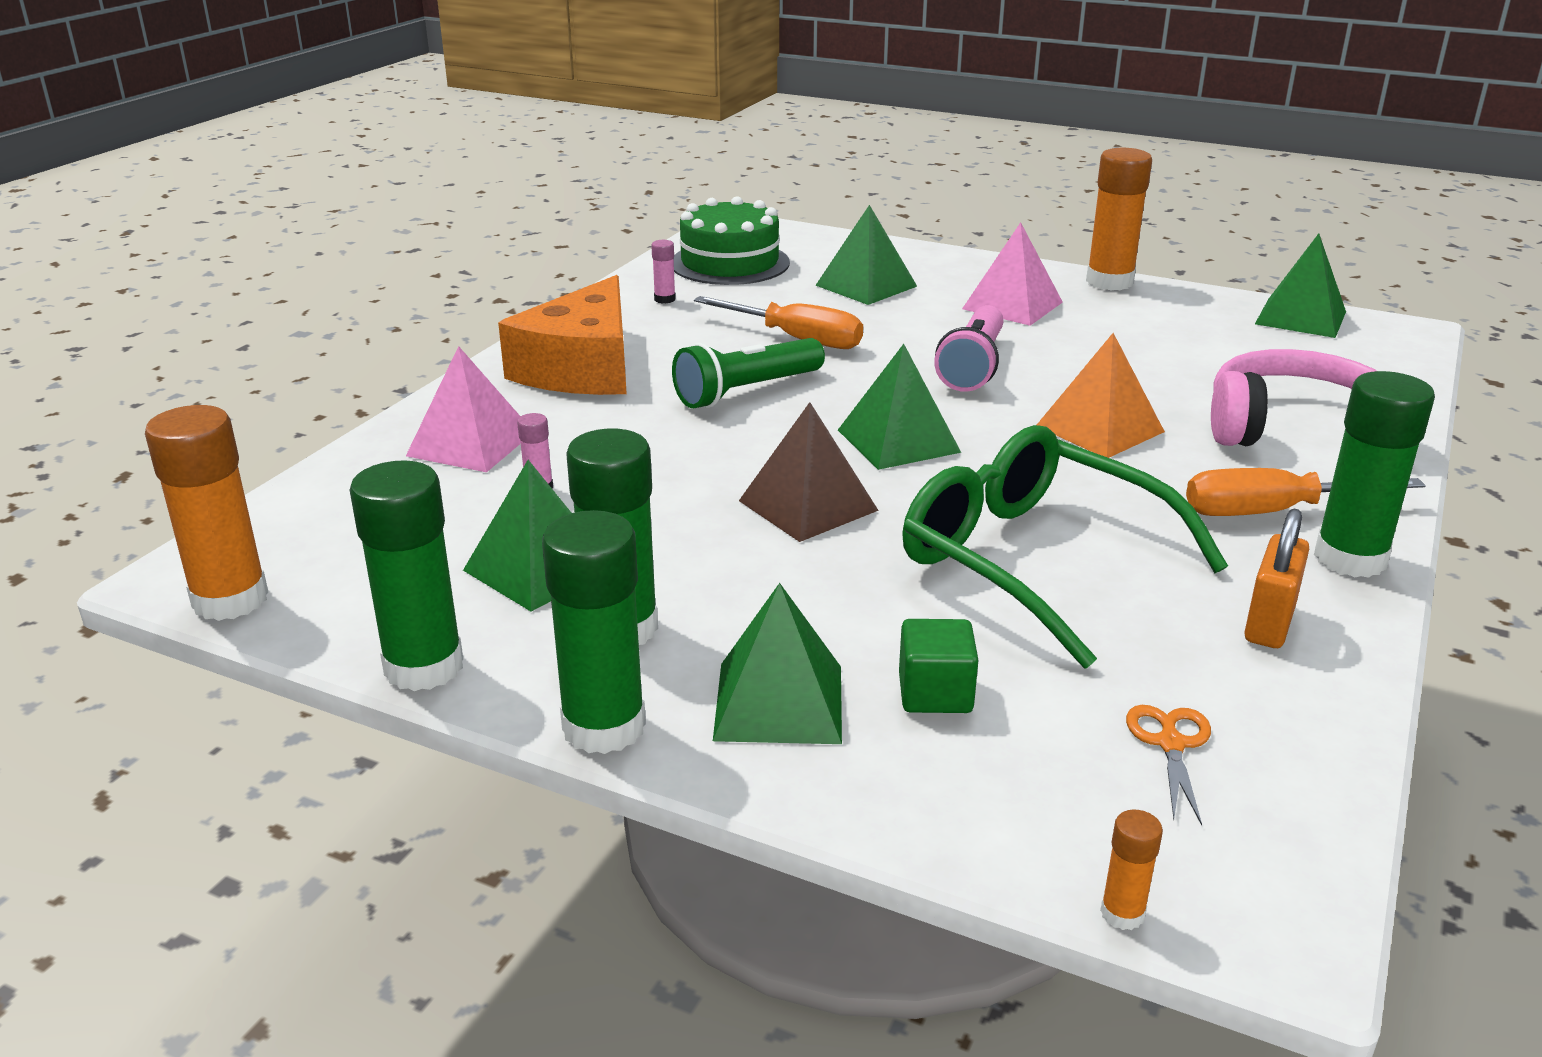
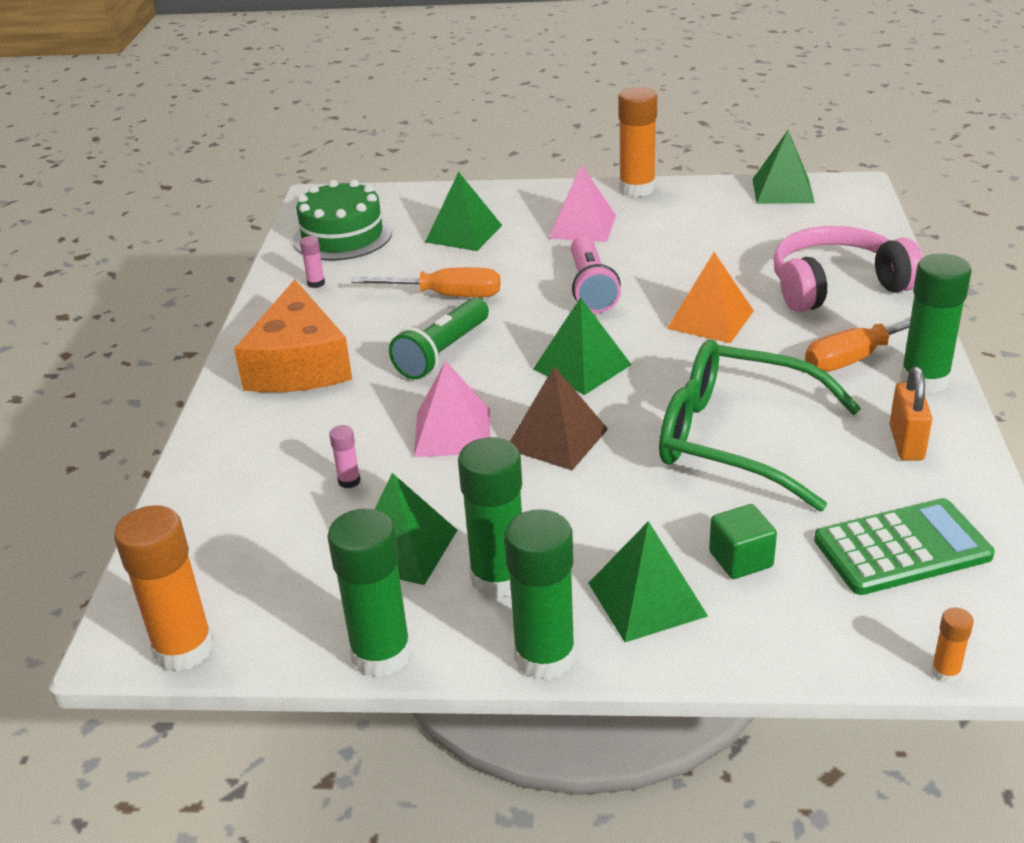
camera: 20 degrees left, 5 degrees up
(471, 443) = (264, 457): pink pyramid -> pink pyramid (452, 432)
(1171, 744) = (902, 548): orange scissors -> green calculator

